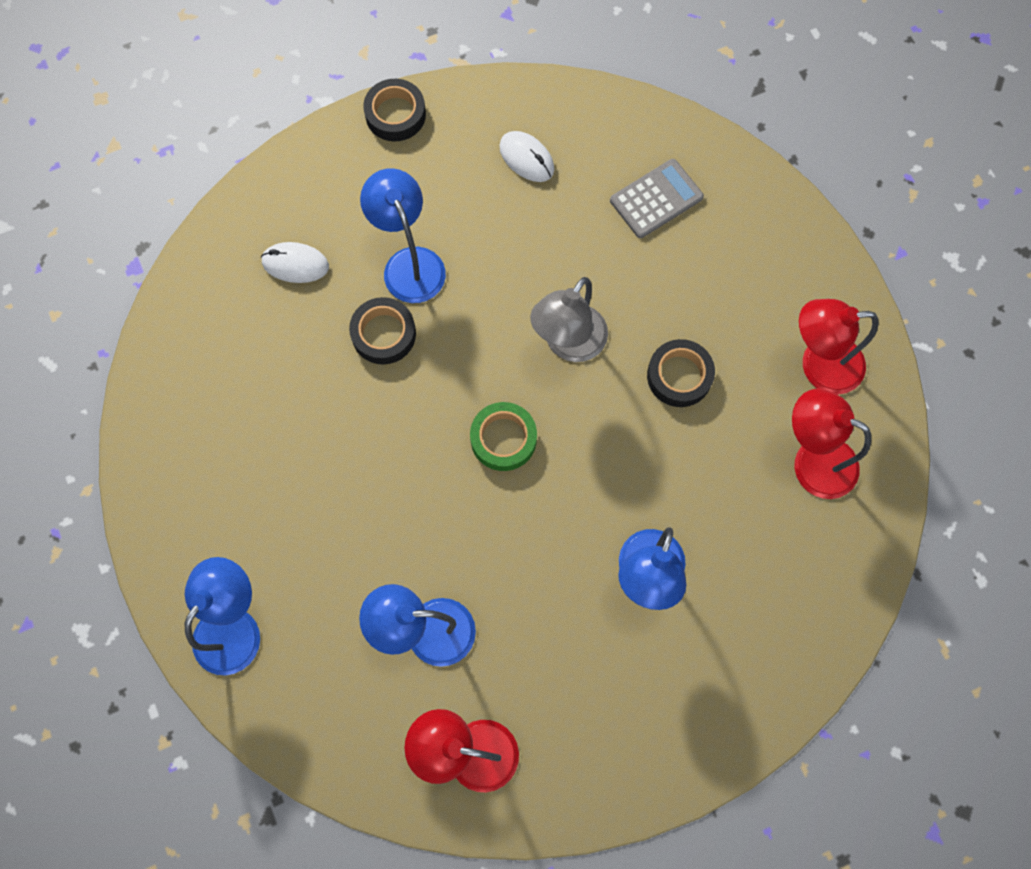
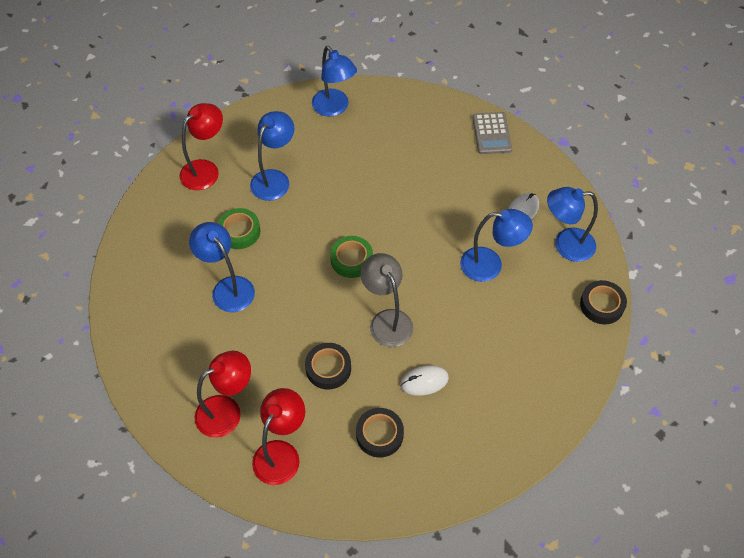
camera: 120 degrees right, 15 degrees down
(324, 189) = (565, 245): none -> blue lamp
(383, 334) = (452, 233): black tape -> black tape (379, 434)
(526, 158) = (529, 363): white mouse -> white mouse (424, 381)
(548, 622) = (239, 231): none -> green tape
(656, 199) = (456, 424): grey calculator -> grey calculator (491, 133)

